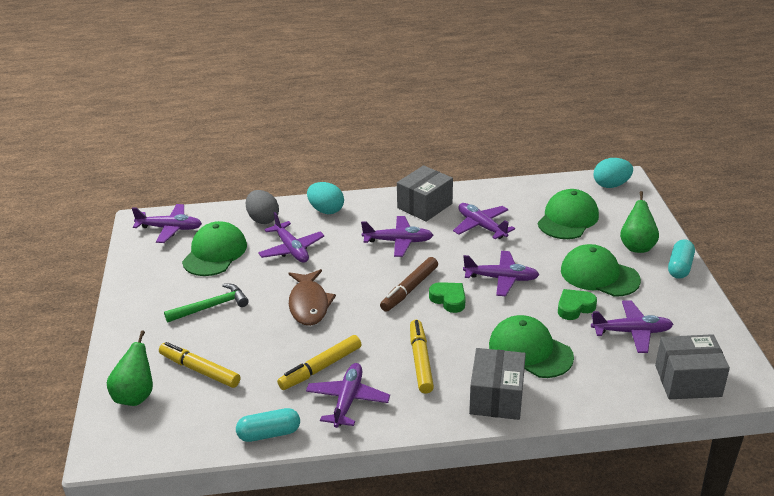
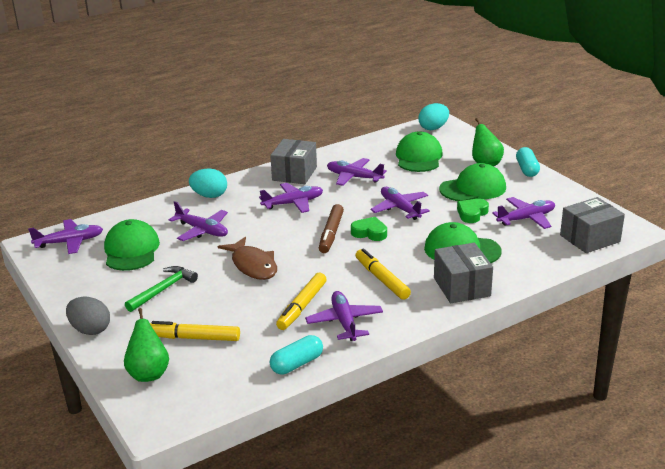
camera: 25 degrees left, 5 degrees down
(263, 219) = (156, 215): grey egg -> grey egg (90, 330)
(501, 278) = (400, 208): purple plane -> purple plane turned 105 degrees counterclockwise
(599, 275) = (473, 188): green cap -> green cap turned 150 degrees clockwise

